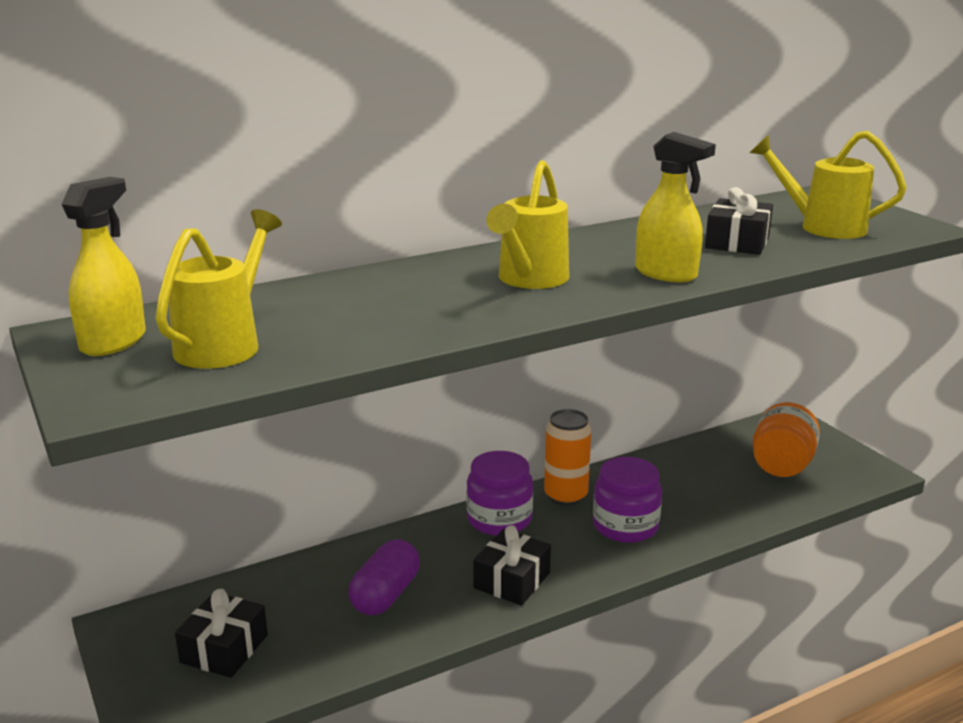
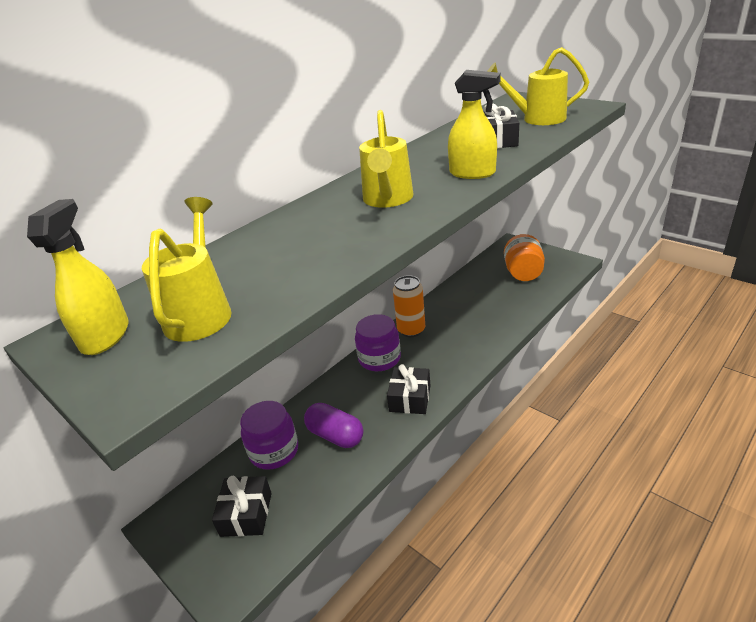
camera: 15 degrees left, 10 degrees up
(385, 595) = (335, 435): purple capsule -> purple capsule turned 60 degrees counterclockwise
(625, 526) = (457, 339): purple jar -> purple jar (274, 451)

